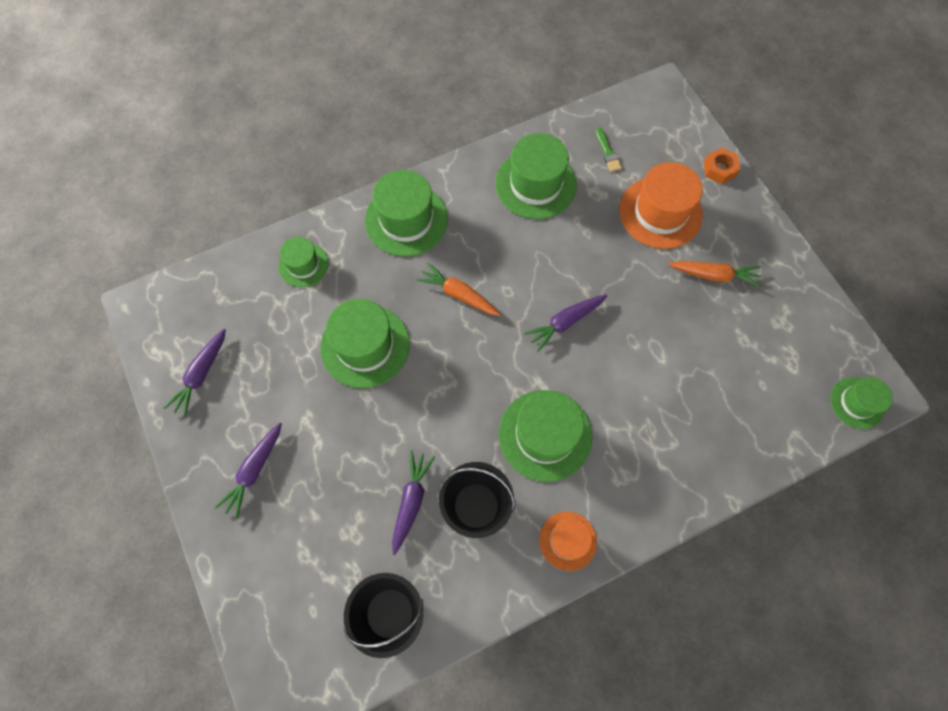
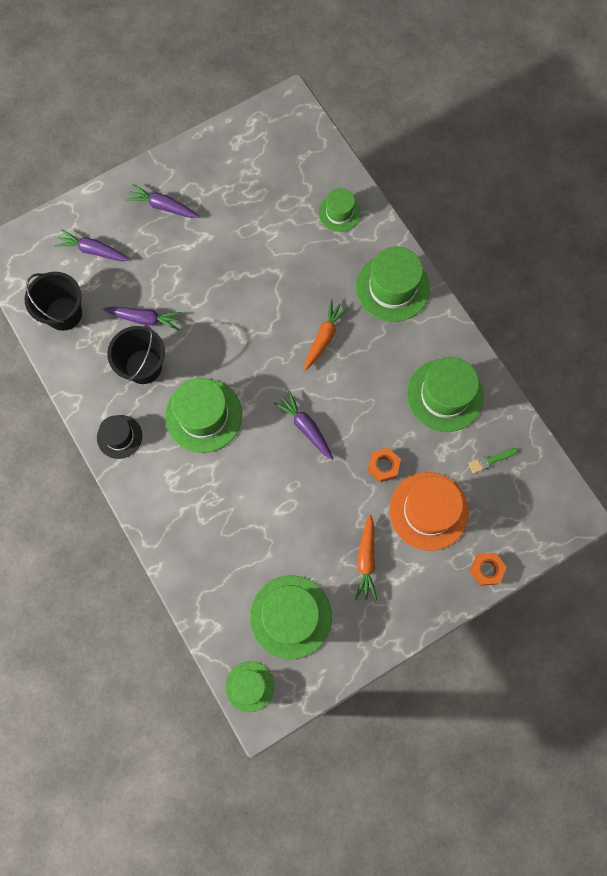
camera: 85 degrees right, 5 degrees up
(201, 375) = (236, 156): purple carrot -> purple carrot (93, 250)
(365, 346) = (270, 270): green hat -> green hat (290, 616)
(568, 540) = (119, 436): orange hat -> black hat
(612, 249) = (383, 466): none -> orange nut

